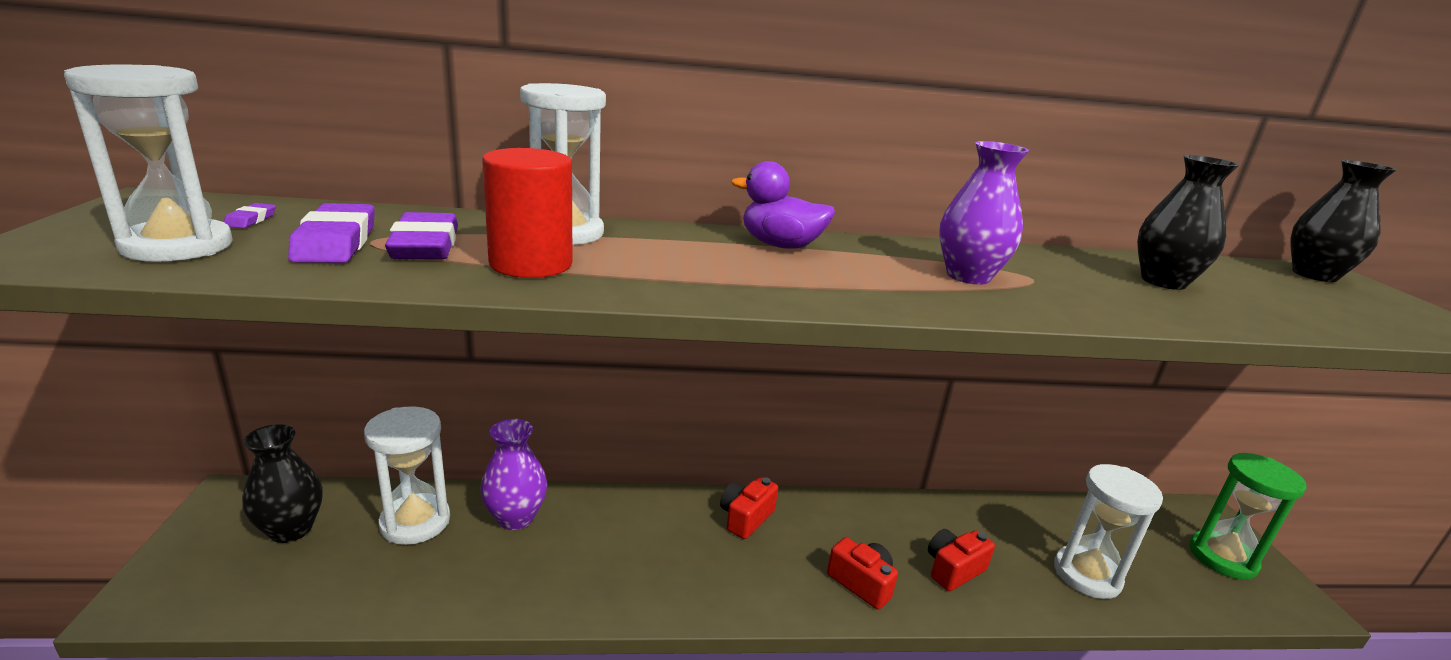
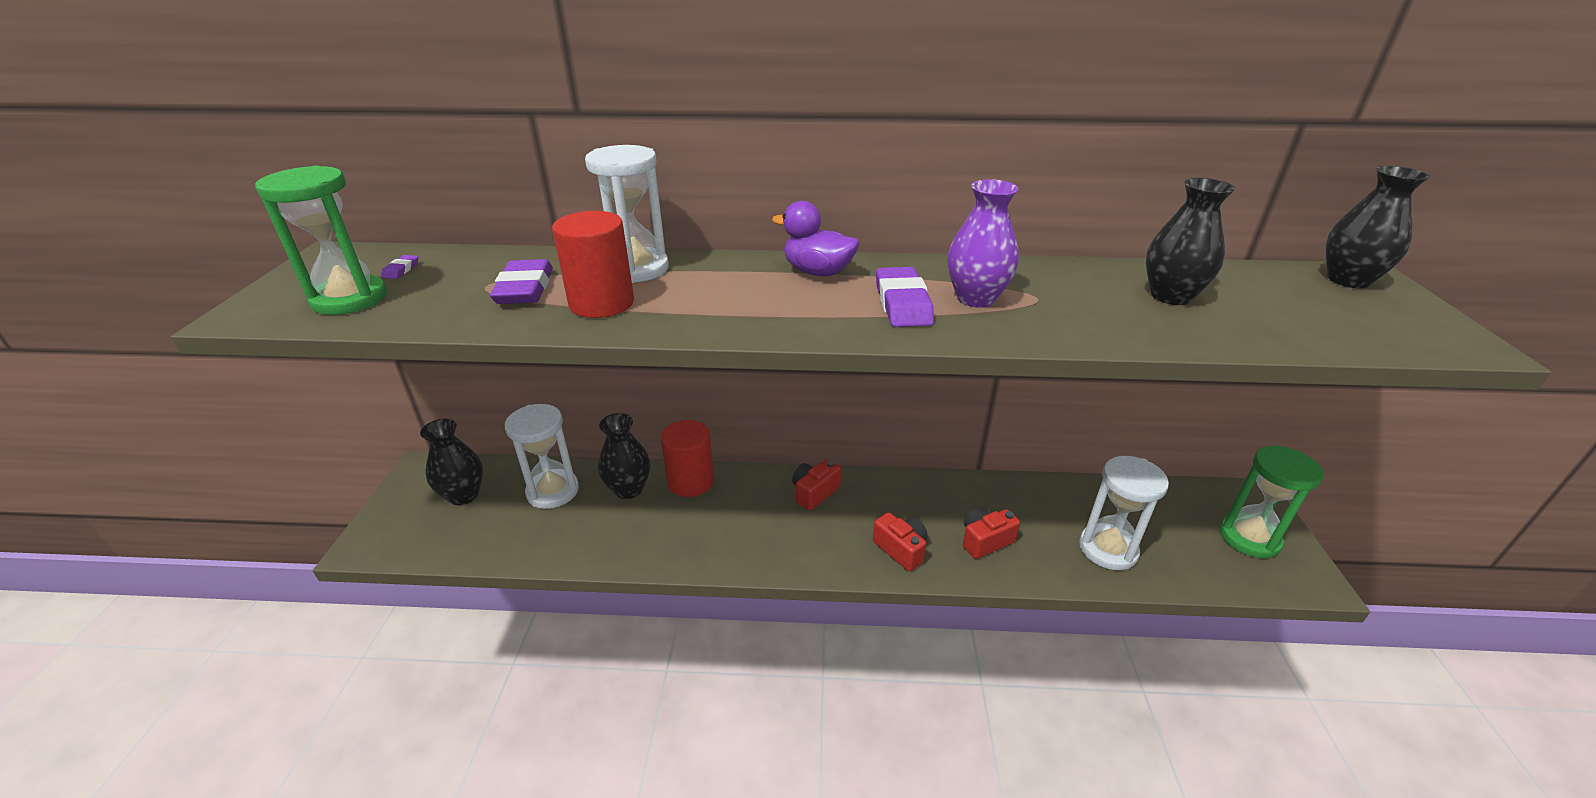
camera: 10 degrees right, 10 degrees up
(177, 246) = (350, 299): white hourglass -> green hourglass
(336, 242) = (459, 289): purple eraser -> purple eraser (902, 303)
(515, 518) = (628, 489): purple vase -> black vase
(593, 507) = (690, 481): none -> red cylinder

